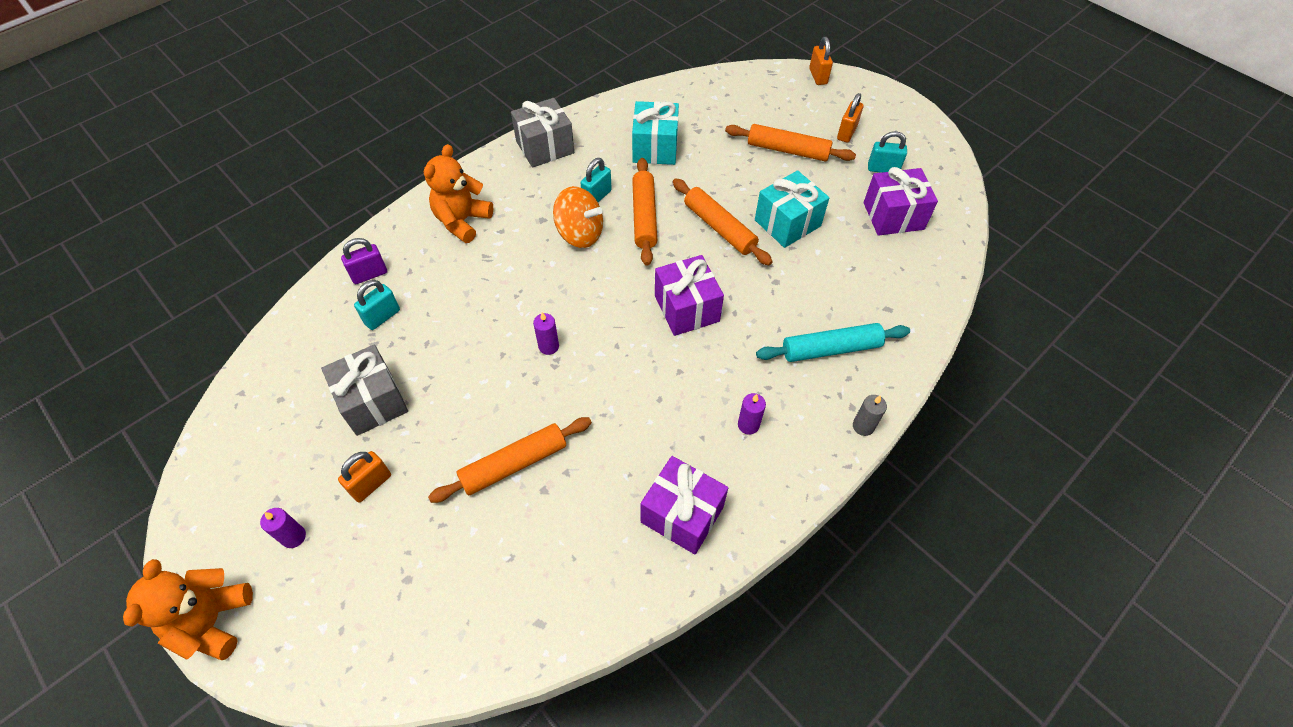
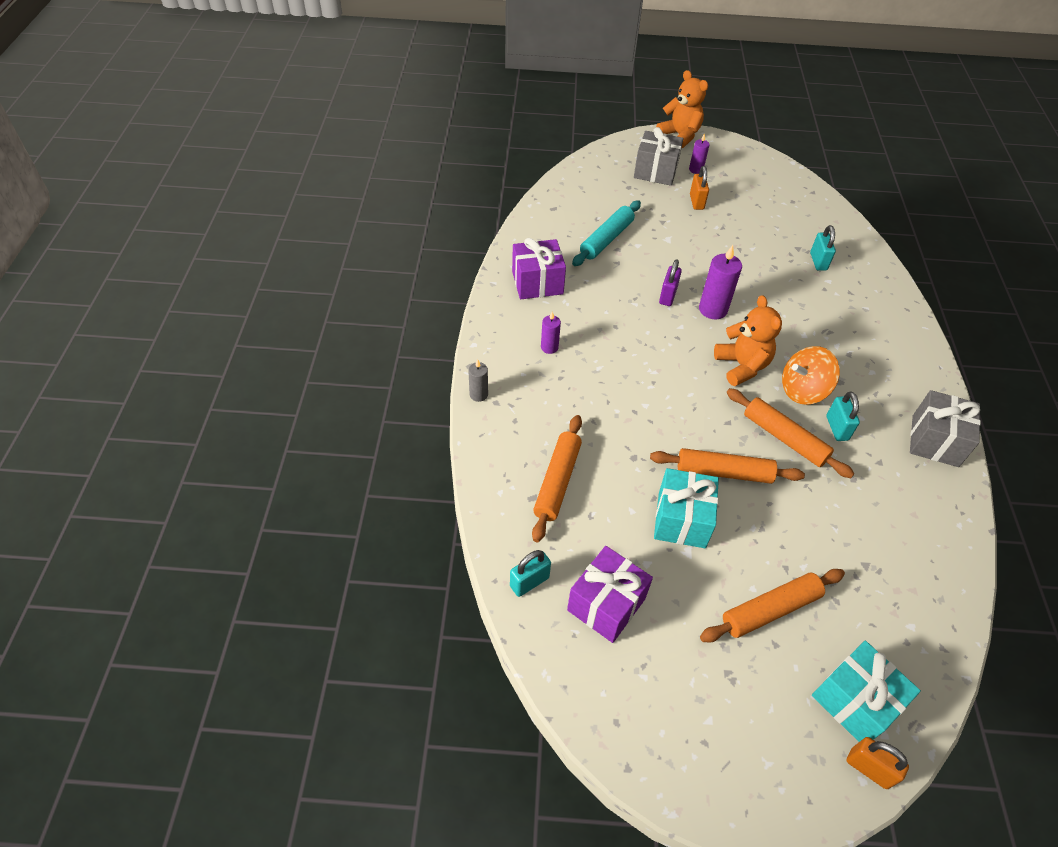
camera: 135 degrees right, 5 degrees down
(369, 274) = (865, 275): purple padlock -> purple padlock (667, 296)
(373, 401) = (752, 227): grey gift -> grey gift (655, 171)
(462, 221) = (880, 342): orange teddy bear -> orange teddy bear (742, 366)
(514, 464) = (646, 249): orange rolling pin -> orange rolling pin (557, 481)
(548, 346) = (713, 309): purple candle -> purple candle, size x1.72
(655, 148) = (868, 512): turquoise gift -> turquoise gift (854, 701)
(686, 308) = (667, 390): purple gift -> none
(831, 349) = (545, 432): turquoise rolling pin -> turquoise rolling pin (606, 239)
(846, 133) = (747, 690): orange padlock -> none
(883, 169) = (667, 664): turquoise padlock -> turquoise padlock (529, 582)

